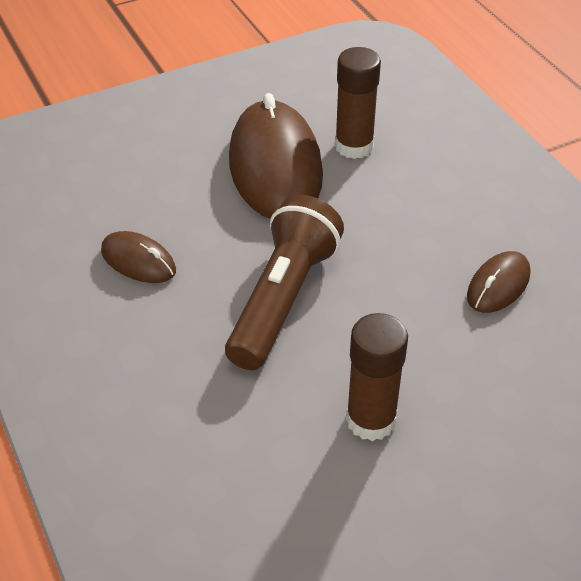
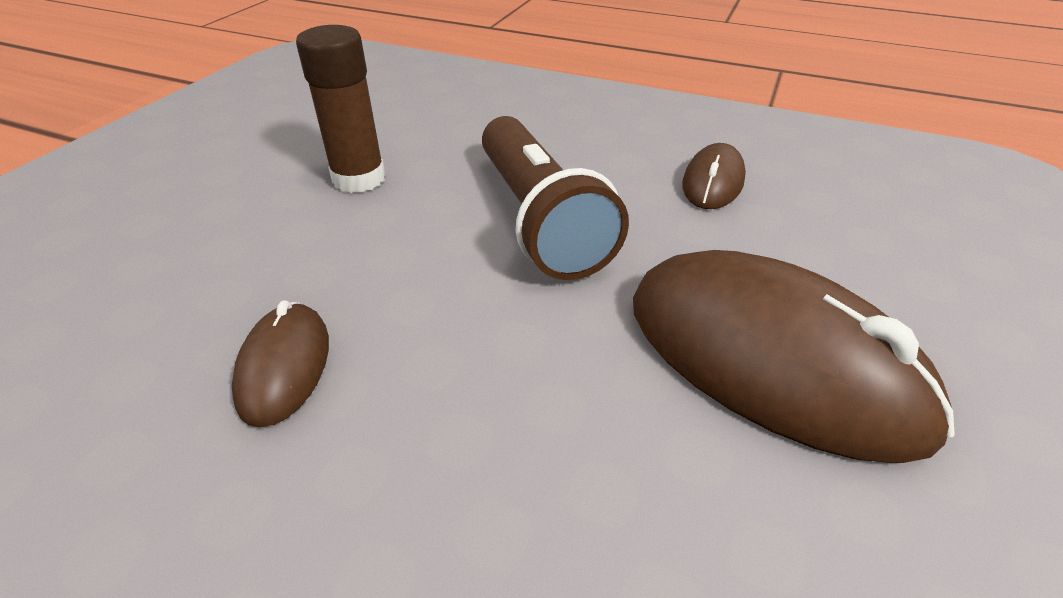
camera: 140 degrees right, 5 degrees down
(138, 261) = (713, 182): brown mouse -> brown mouse turned 60 degrees counterclockwise
(354, 146) = (729, 491): brown glue stick -> none

